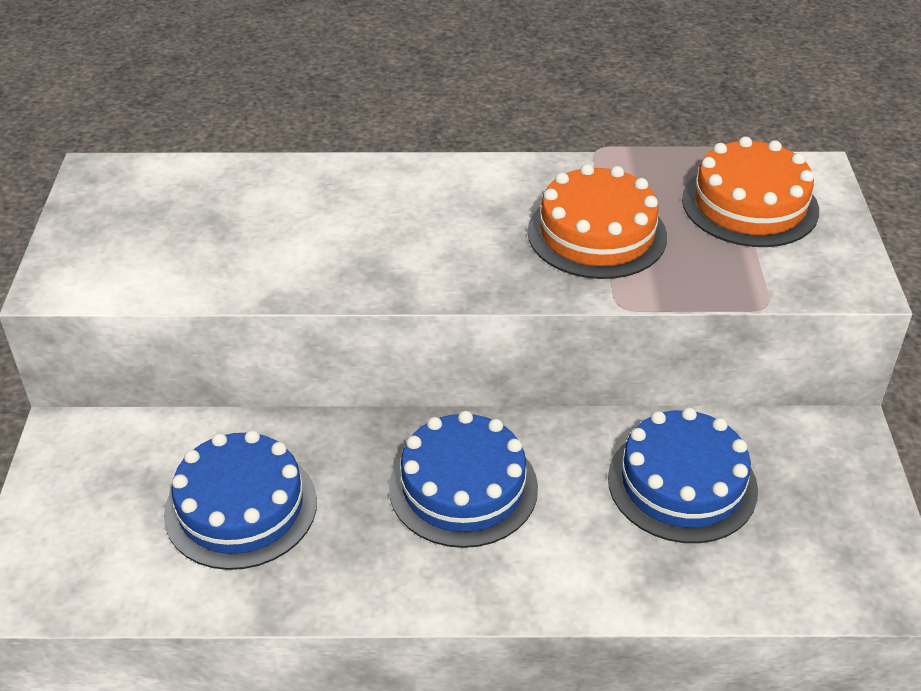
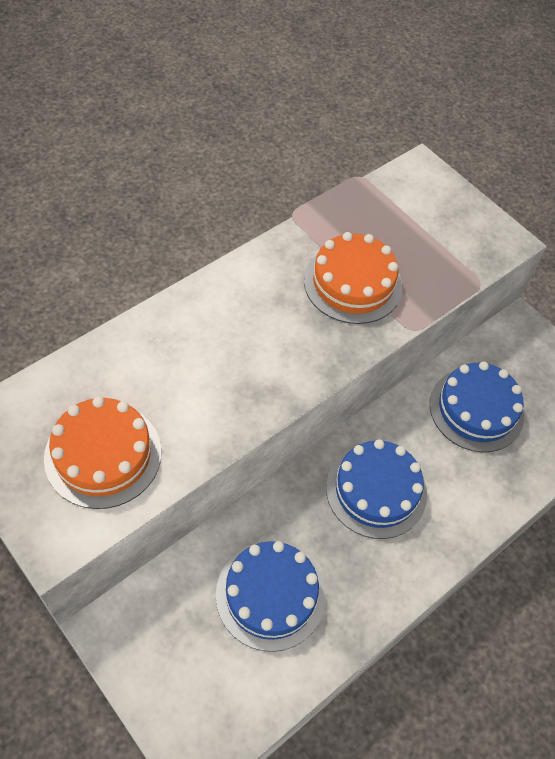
camera: 45 degrees left, 15 degrees up
(750, 205) = (411, 212): orange cake -> orange cake (103, 454)

